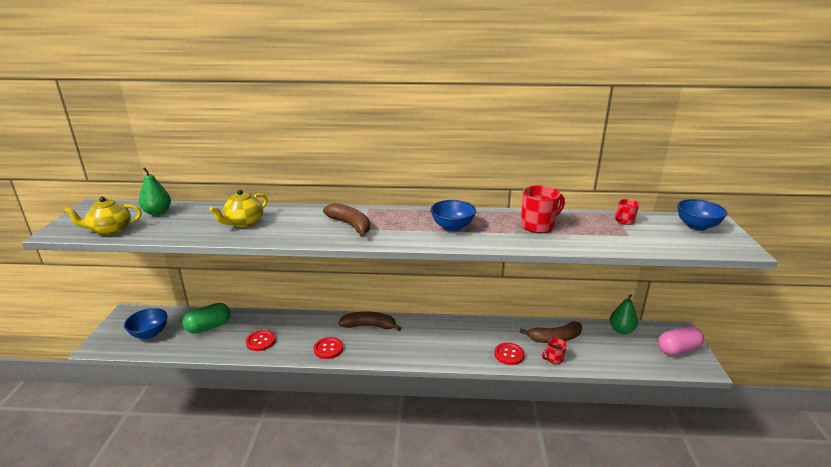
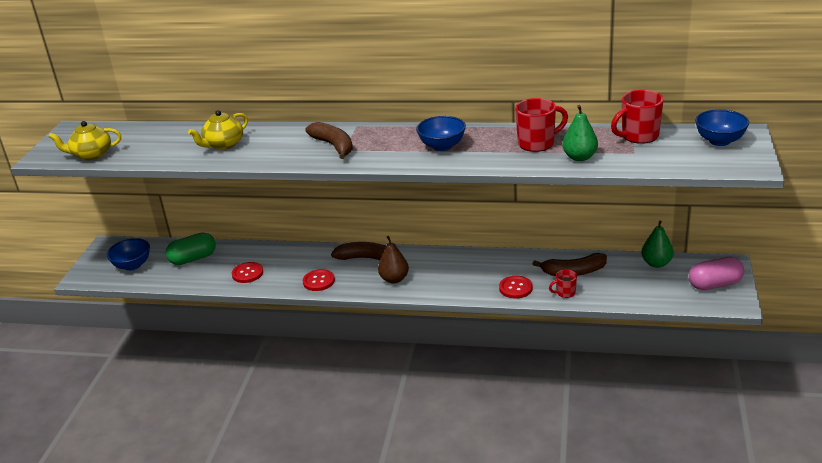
camera: 10 degrees right, 5 degrees up
(157, 212) = (136, 135): green pear -> green pear (579, 157)
(398, 346) = (394, 279): none -> brown pear
(624, 221) = (638, 136): red mug -> red mug, size x1.83

